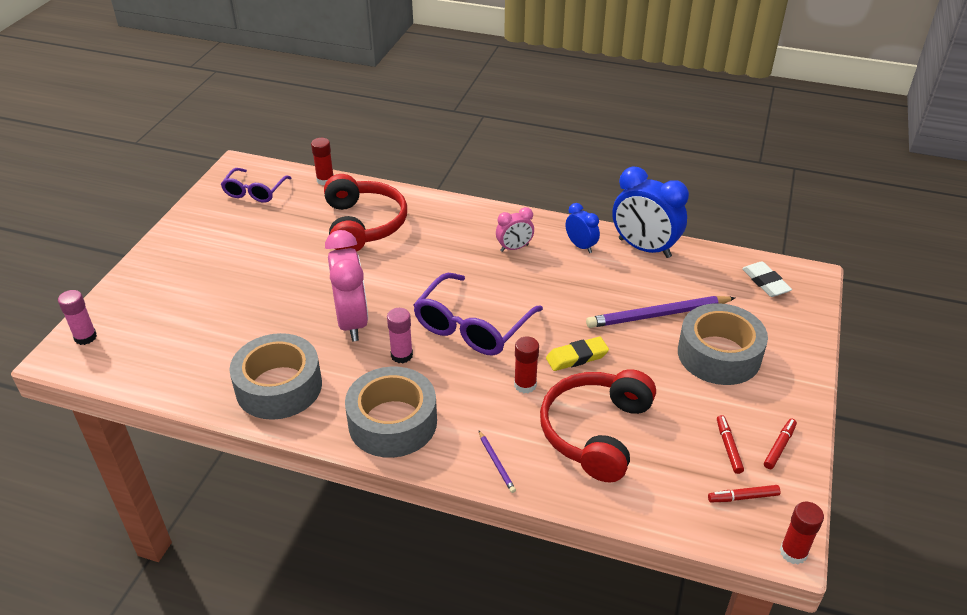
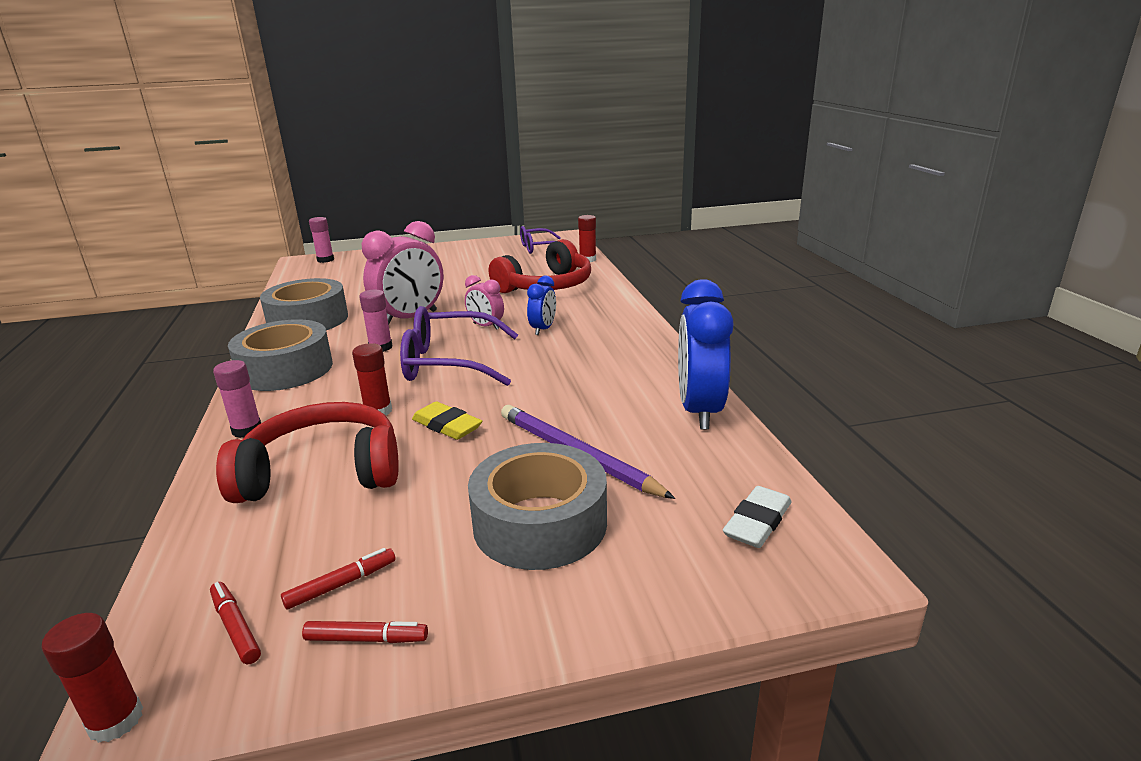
camera: 60 degrees right, 15 degrees down
(496, 463) = (247, 430): purple pencil -> pink glue stick
(514, 248) = (597, 346): pink clock -> pink clock (486, 326)
(580, 246) = (648, 375): blue clock -> blue clock (543, 329)

